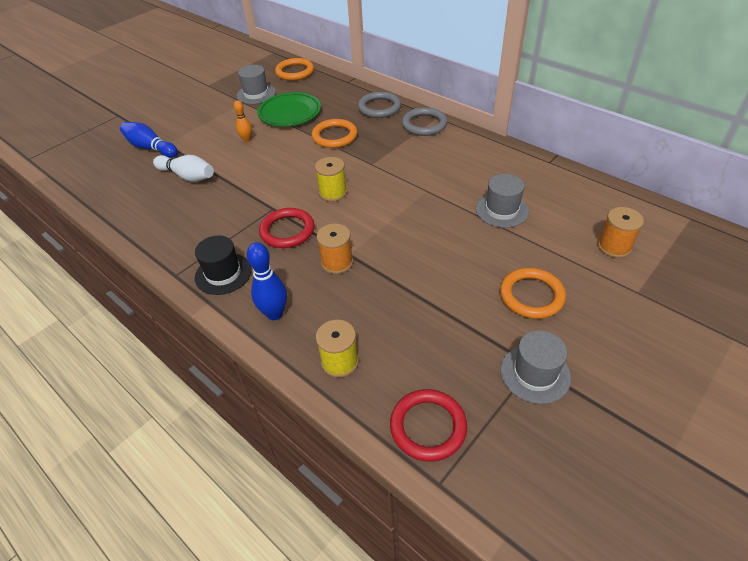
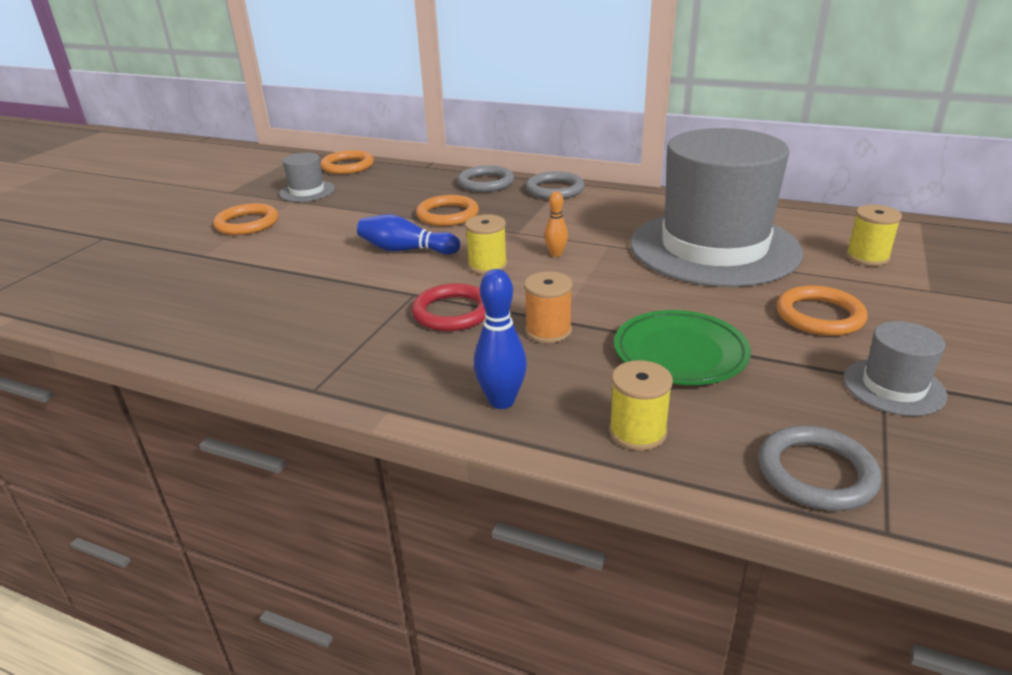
camera: 20 degrees left, 15 degrees down
(150, 148) = (180, 263): blue bowling pin -> blue bowling pin (406, 250)
(187, 176) = (259, 282): white bowling pin -> none
(205, 119) = (247, 223): none -> orange ring
(223, 273) = (390, 373): black hat -> none
(247, 140) = (325, 234): orange bowling pin -> orange bowling pin (556, 254)
(290, 113) = (369, 202): green plate -> green plate (680, 353)
(428, 427) = (816, 473): red ring -> grey ring
(502, 210) = (714, 247): grey hat -> grey hat, size x2.46
(614, 247) = (867, 257): orange spool -> yellow spool

